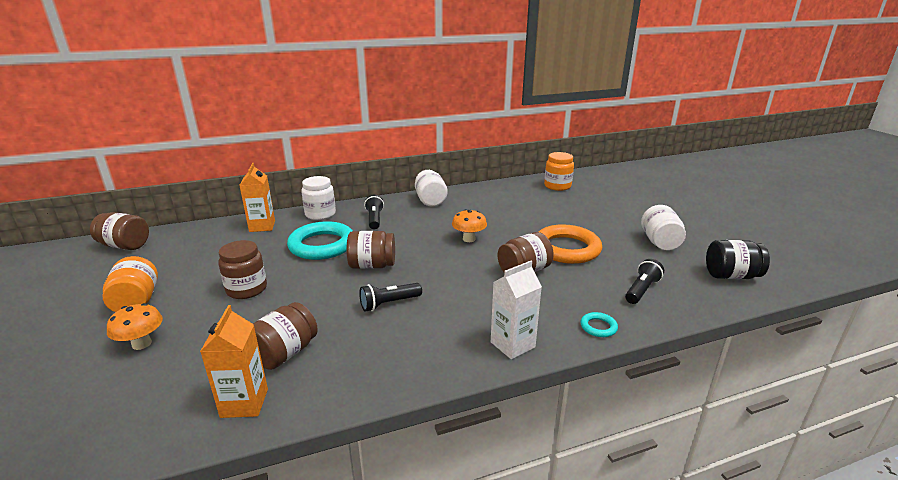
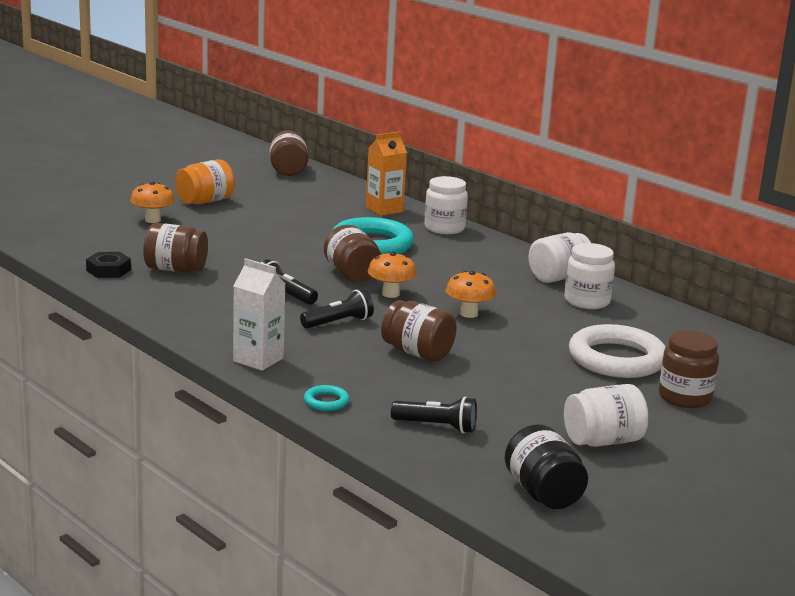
camera: 65 degrees right, 5 degrees down
(244, 403) = (108, 270): orange carton -> black nut
(246, 289) = (258, 233): brown jar -> brown jar (685, 397)
(374, 219) = (464, 256): black flashlight -> black flashlight (339, 322)
(418, 258) = (390, 294): none -> orange mushroom
(470, 201) = (587, 301): none -> white jar
(553, 213) = (617, 359): none -> white ring
(557, 186) = (733, 356): orange jar -> none
(566, 249) = (506, 375): orange ring -> none

